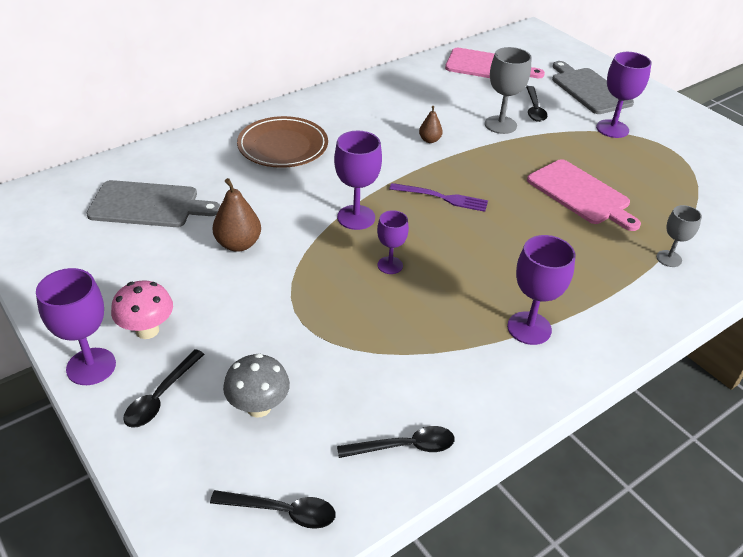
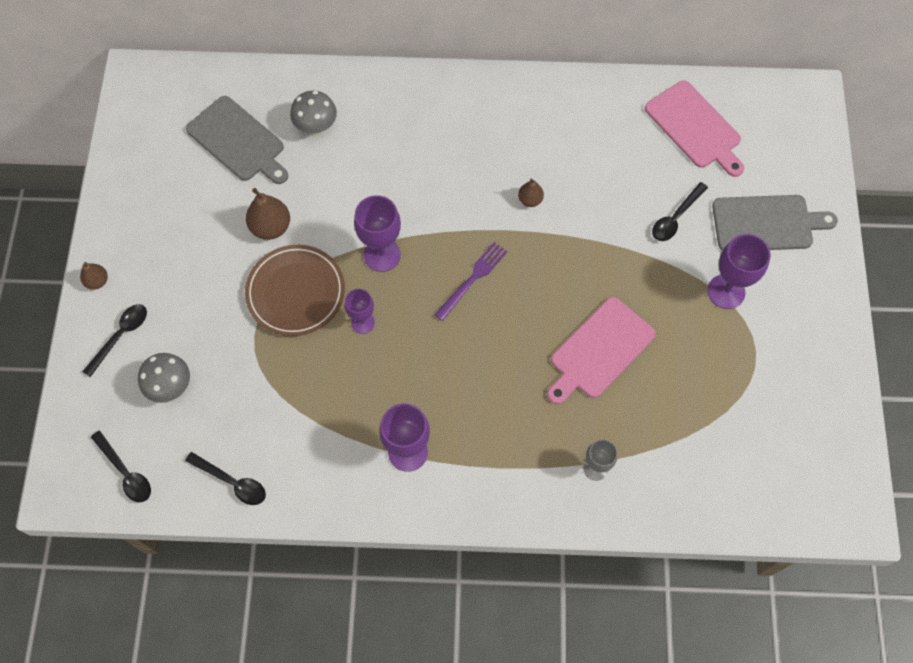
camera: 40 degrees right, 25 degrees up
(91, 366) = (97, 281): purple goblet -> brown pear
(147, 330) = (151, 272): pink mushroom -> none
(161, 396) = (120, 336): black spoon -> black spoon turned 150 degrees clockwise
(213, 169) = (316, 127): none -> grey mushroom
(283, 146) = (394, 131): brown plate -> brown plate (295, 292)
(443, 198) = (473, 278): purple fork -> purple fork turned 105 degrees counterclockwise
(500, 125) = (618, 219): grey goblet -> none
(581, 194) = (599, 351): pink cutting board -> pink cutting board turned 45 degrees clockwise
(589, 89) = (766, 223): grey cutting board -> grey cutting board turned 75 degrees clockwise

